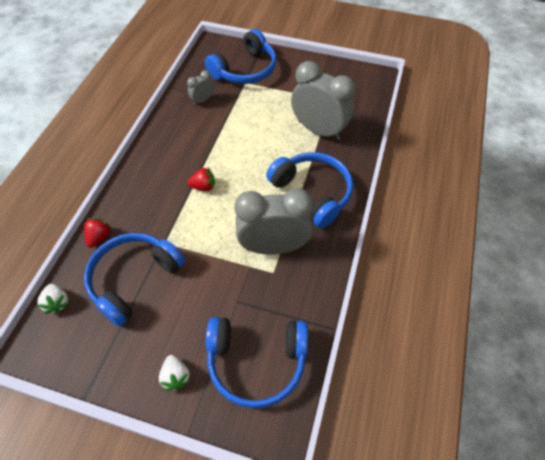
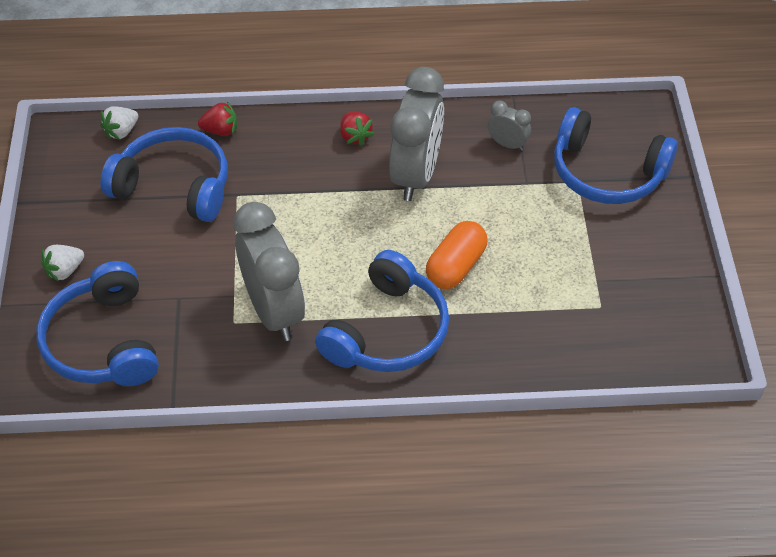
camera: 70 degrees right, 5 degrees down
(203, 187) = (343, 202): red strawberry -> red strawberry (355, 136)
(279, 148) = (456, 266): none -> orange capsule
(319, 130) = (520, 306): grey clock -> grey clock (416, 175)

